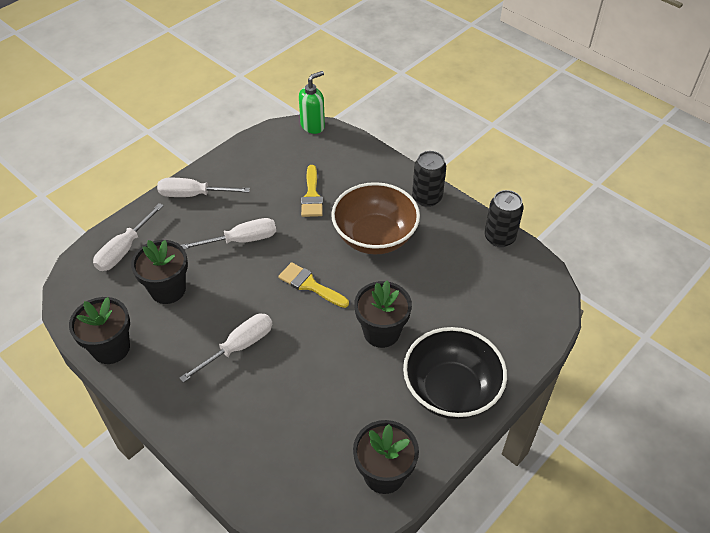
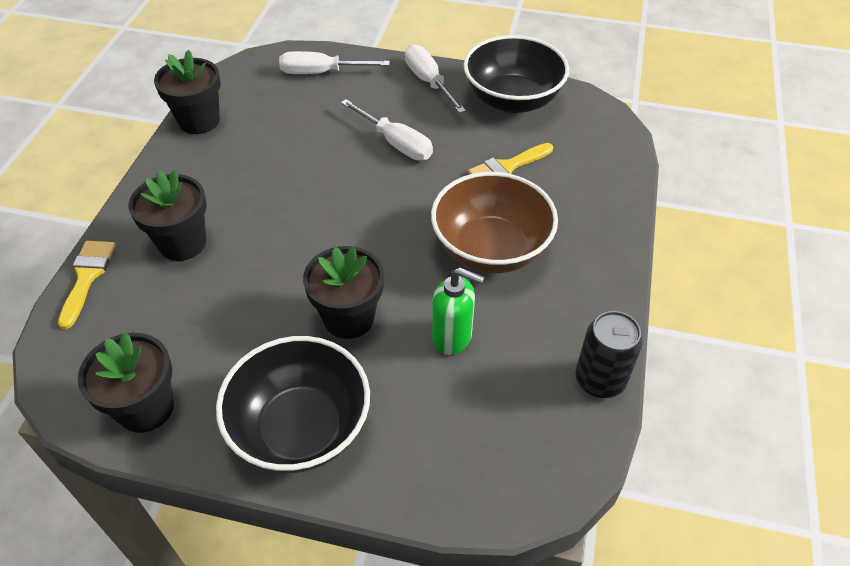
camera: 60 degrees right, 0 degrees up
(168, 290) = (292, 123): black flower pot -> black flower pot (182, 243)
(239, 346) = (253, 206): white screwdriver -> none
(251, 162) = (512, 100): none -> black bowl
(310, 285) = (374, 224): yellow brush -> yellow brush (87, 277)
(313, 126) = (616, 120): green soap dispenser -> green soap dispenser (452, 337)
(427, 198) = (600, 271): black can -> none

